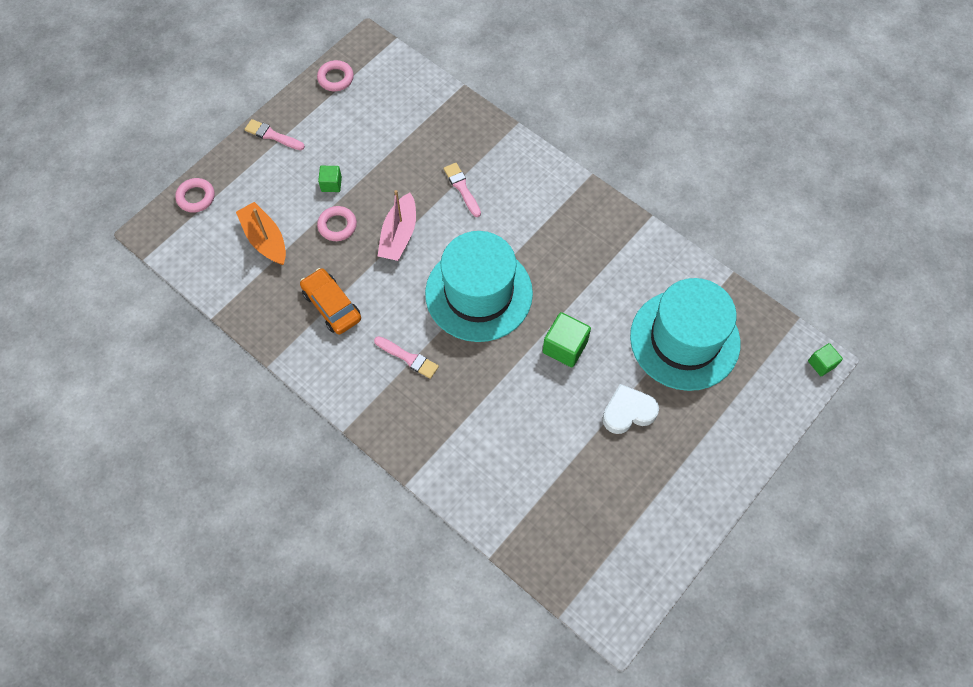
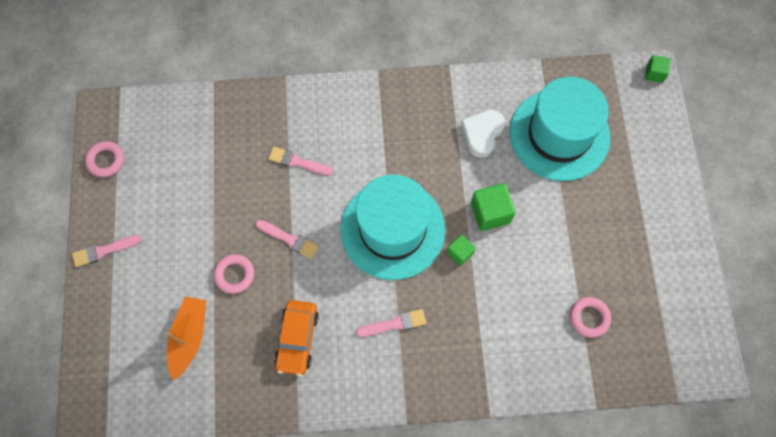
camera: 45 degrees left, 5 degrees up
(196, 197) = (94, 356): pink ring -> pink ring (589, 318)
(265, 239) = (189, 337): orange boat -> orange boat turned 90 degrees clockwise
(331, 184) = (194, 247): green cube -> green cube (460, 253)
(332, 305) = (297, 339): orange car -> orange car turned 90 degrees counterclockwise
(399, 235) = (289, 239): pink boat -> pink brush
(628, 412) = (576, 219): white heart -> white heart (482, 134)

